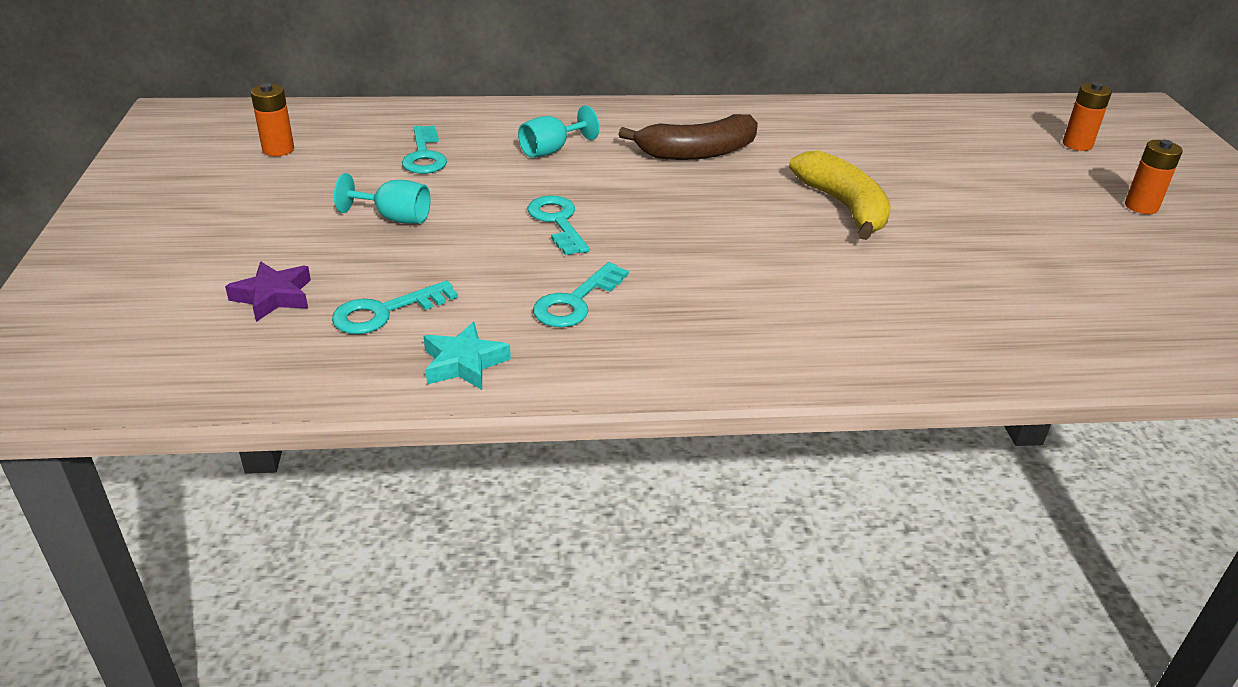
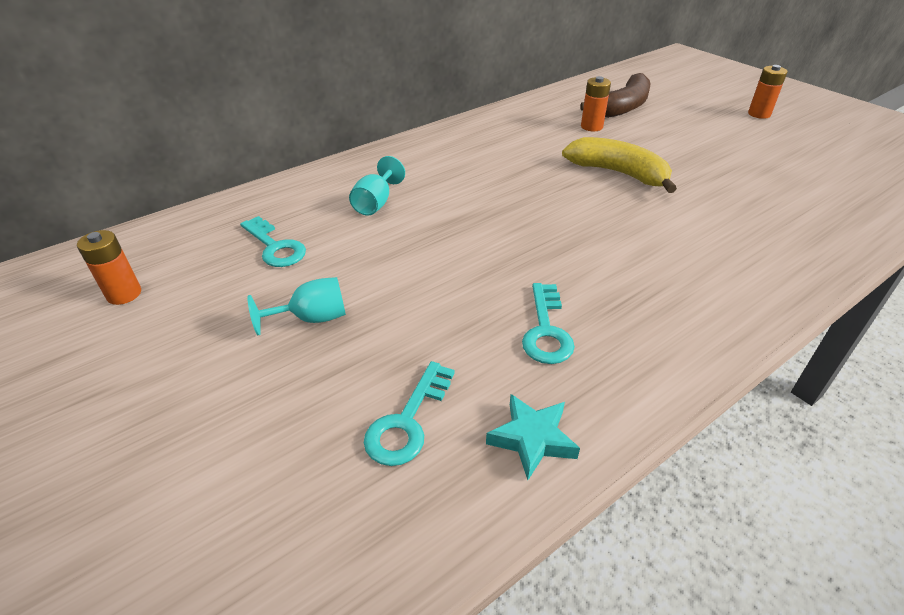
camera: 30 degrees left, 5 degrees up
(273, 297) = (281, 462): purple star -> none
(557, 222) = (451, 264): turquoise key -> none
(697, 152) = (481, 167): brown banana -> brown banana (623, 107)
(1077, 144) = (681, 86): orange battery -> orange battery (591, 126)

